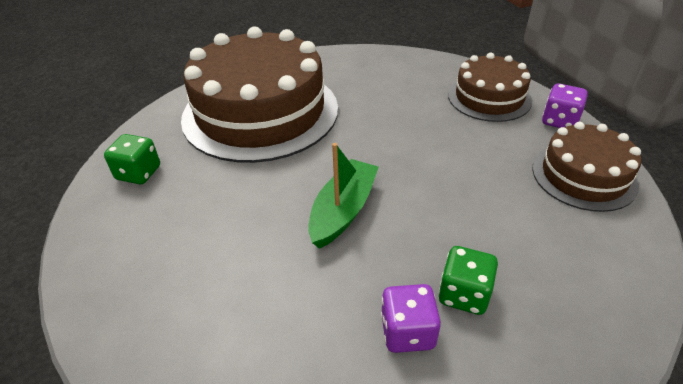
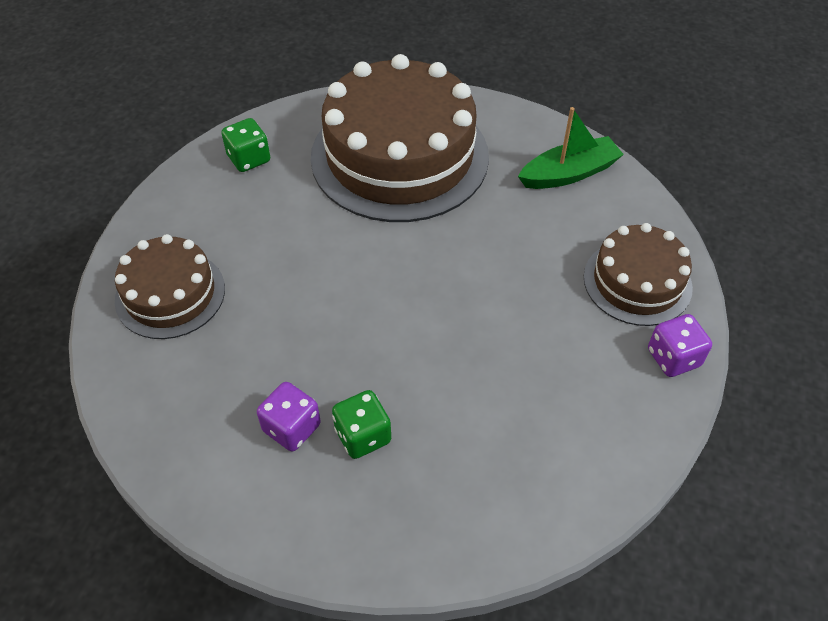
camera: 40 degrees right, 10 degrees up
(343, 211) = (358, 301): green boat -> green boat (569, 173)
(583, 176) = (608, 426): brown cake -> brown cake (170, 294)

